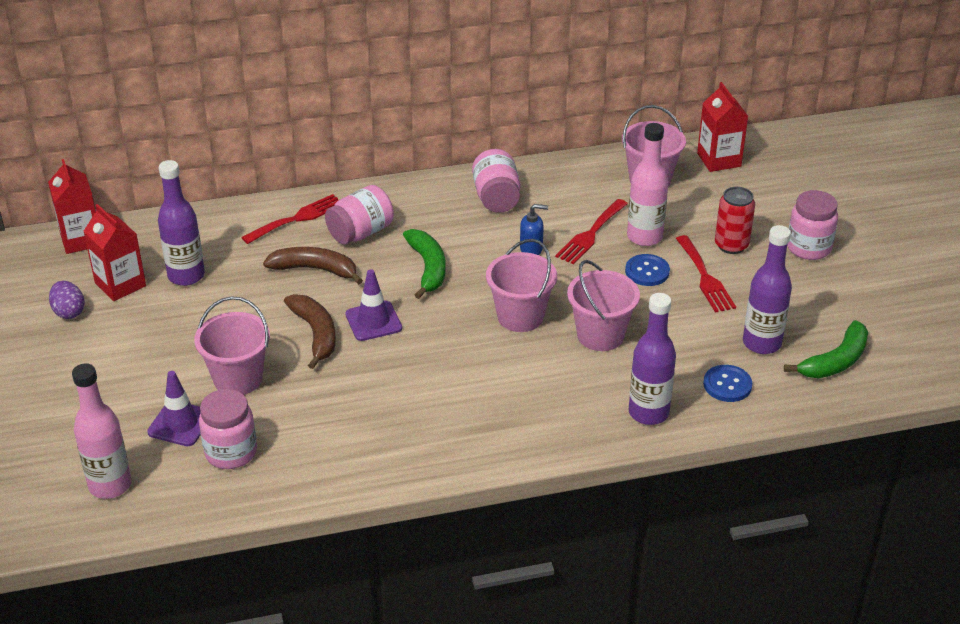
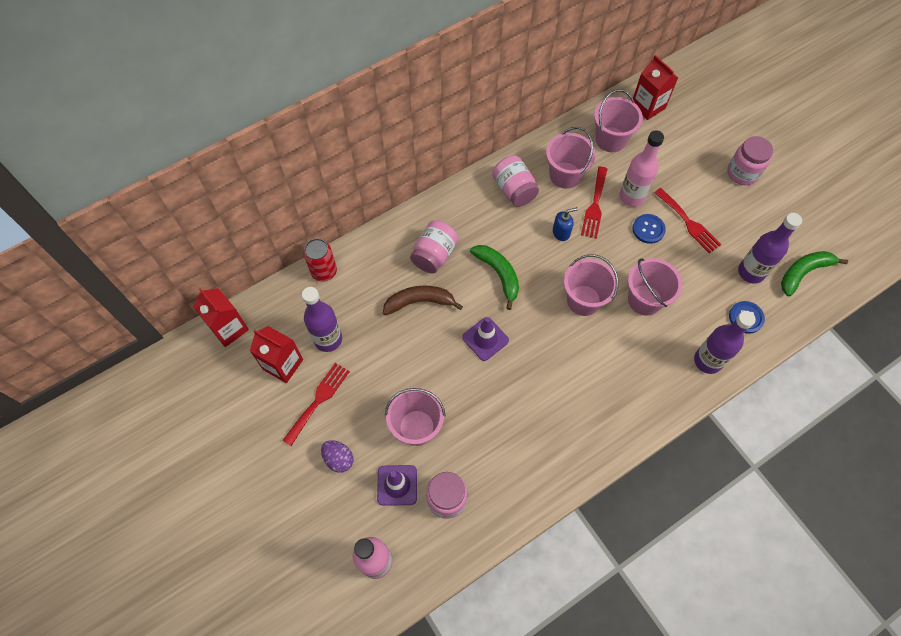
camera: 20 degrees left, 25 degrees up
(69, 312) = (258, 405): purple egg -> purple egg (339, 459)
(297, 218) = (381, 255): red fork -> red fork (318, 400)
(315, 334) = (450, 365): brown banana -> none
(570, 199) = (565, 175): none -> pink bucket
(731, 245) = (692, 186): red can -> red can (324, 272)
(835, 361) = (803, 273): green banana -> green banana turned 150 degrees counterclockwise

